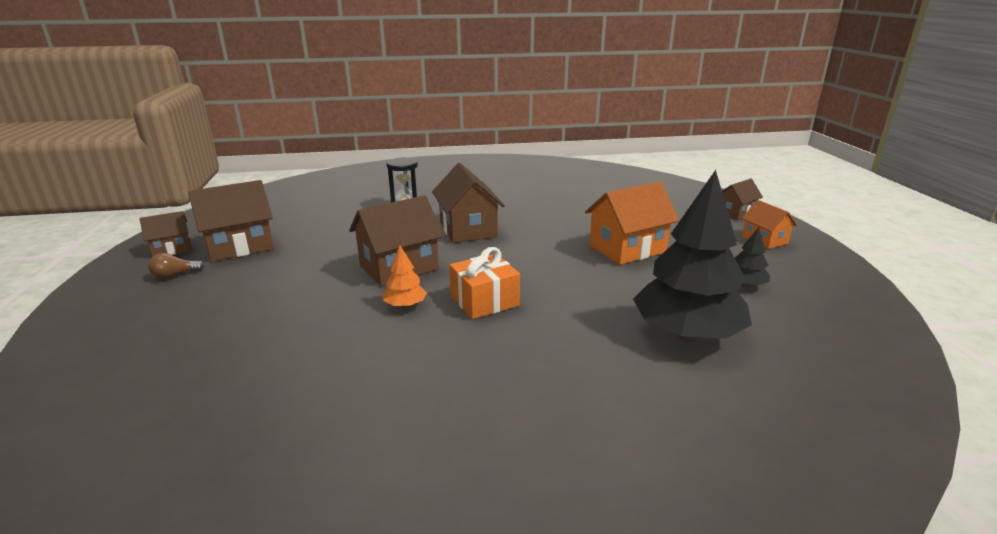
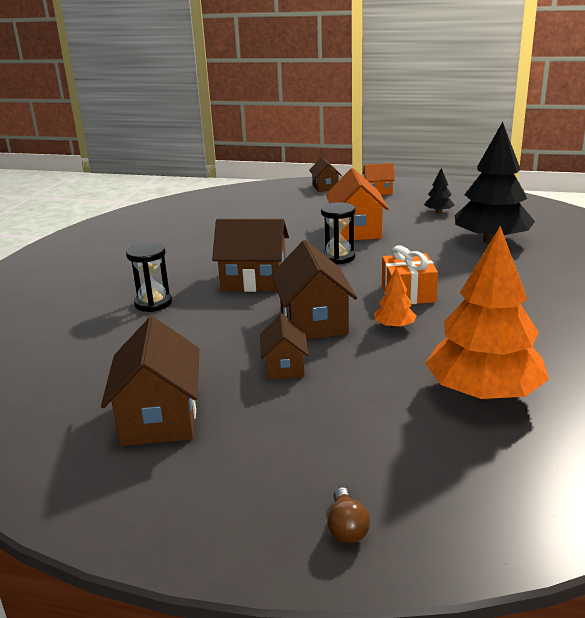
camera: 65 degrees left, 0 degrees up
(172, 249) = (109, 478): brown house -> brown house (284, 367)
(175, 275) = (212, 468): brown light bulb -> brown light bulb (347, 527)
(278, 372) = (483, 393): none -> orange tree
(547, 253) = (338, 257): none -> black hourglass

